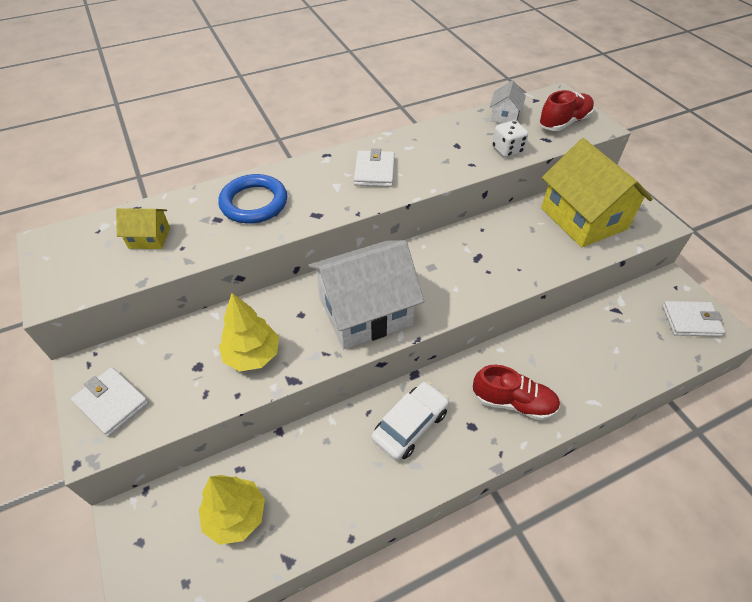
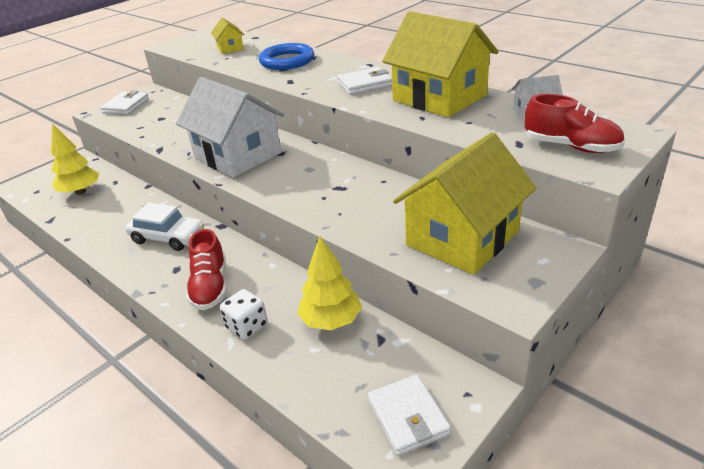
camera: 70 degrees right, 15 degrees down
(252, 355) = (176, 130): yellow tree -> yellow tree (331, 321)
(441, 144) = (439, 98): none -> yellow house
(507, 150) = (468, 128): white dice -> white dice (247, 326)

